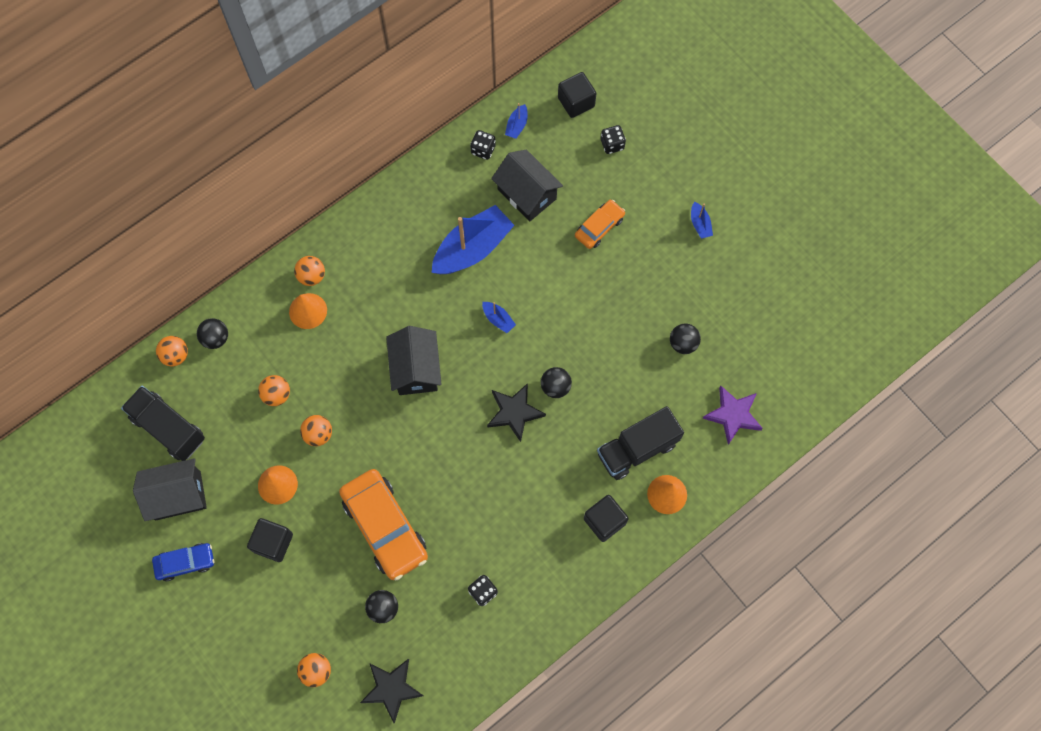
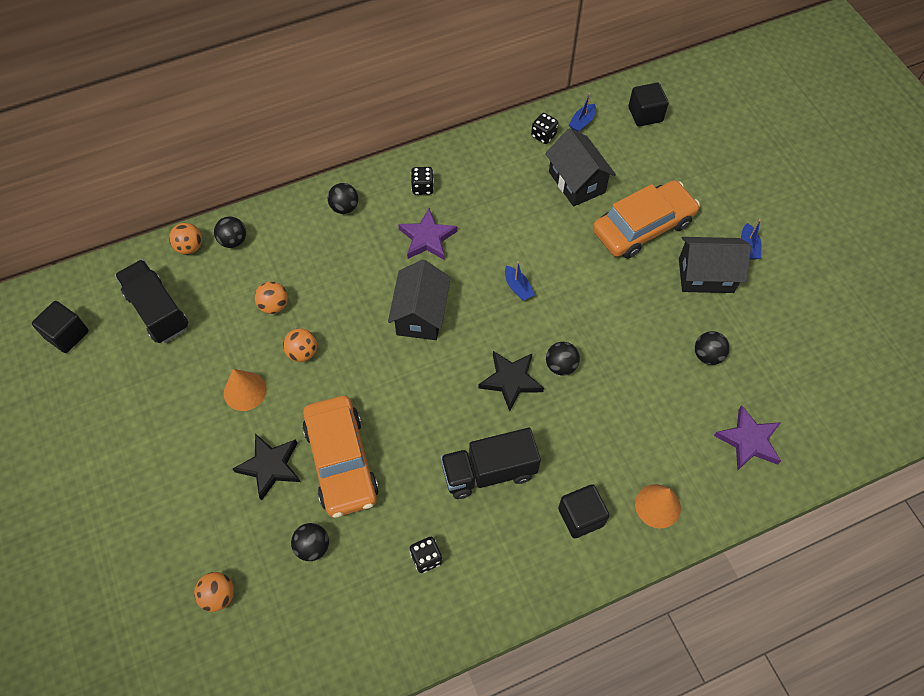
camera: 15 degrees right, 10 degrees down
(178, 495) = (142, 376): black house -> black house (706, 275)
(185, 563) = (124, 444): blue car -> none
(273, 542) = (220, 447): black cube -> black cube (67, 335)
(308, 311) = (330, 237): orange cone -> none
(312, 276) = (344, 207): orange ball -> black ball
(392, 689) = (294, 639): black star -> black star (270, 466)
(400, 289) = (427, 238): none -> purple star
(472, 248) = (509, 218): blue boat -> none
(599, 227) = (643, 227): orange car -> orange car, size x1.85
(612, 144) = (673, 157): black dice -> black dice (422, 187)
(637, 449) = (634, 449): black truck -> black truck (489, 472)

